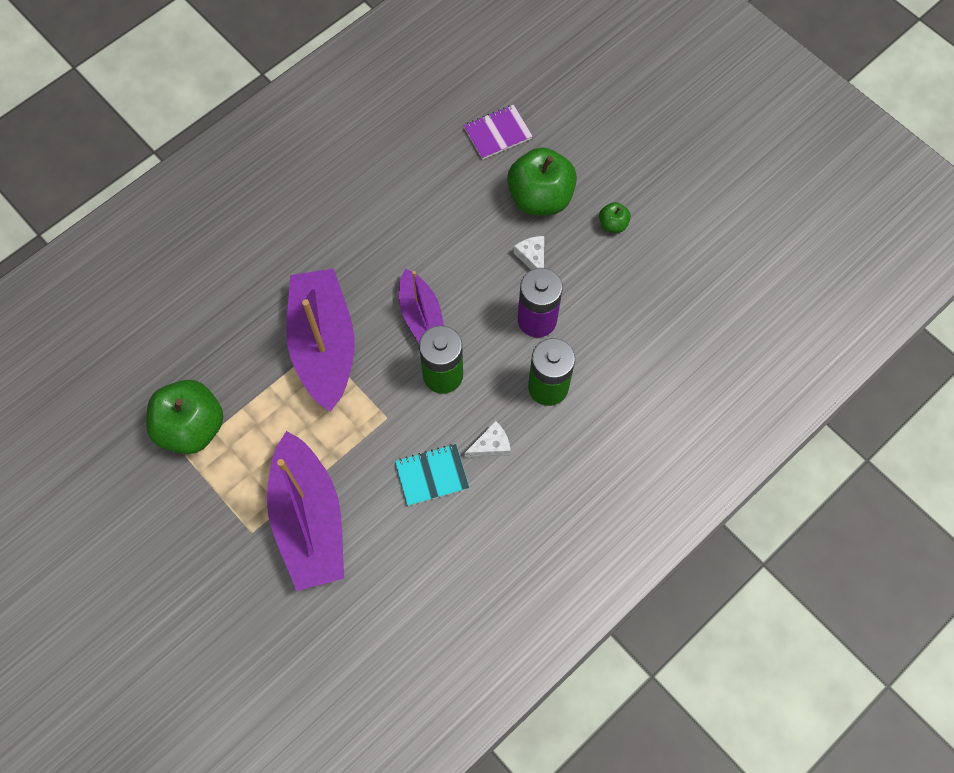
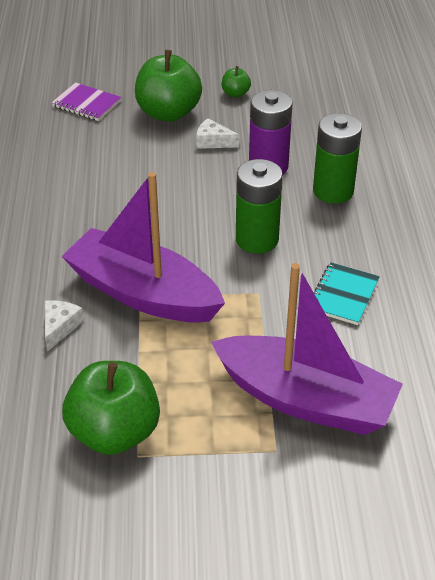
camera: 50 degrees left, 25 degrees down
(421, 316) = (189, 223): purple boat -> none
(491, 445) = (351, 247): white cheese -> white cheese (60, 327)
(497, 133) = (86, 104): purple notebook -> purple notebook turned 75 degrees counterclockwise

